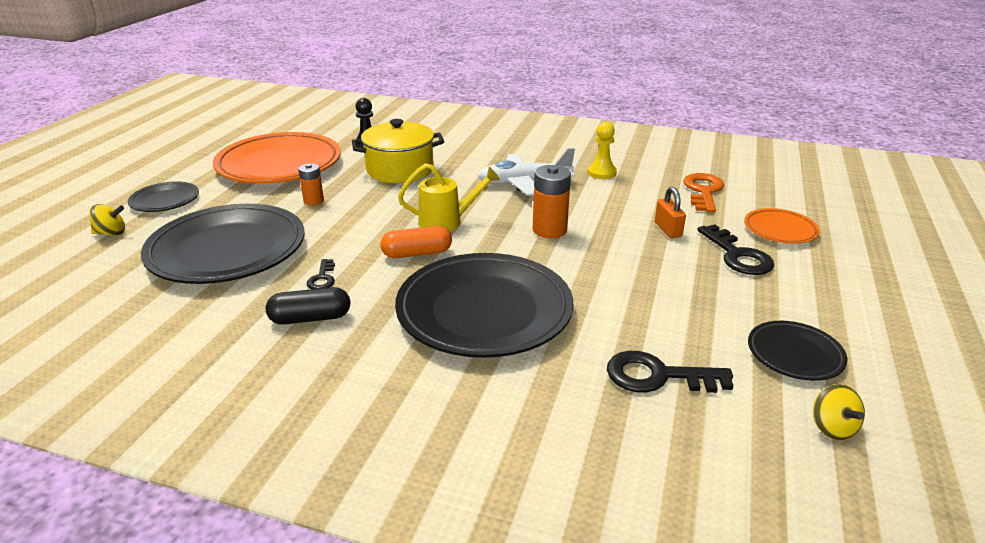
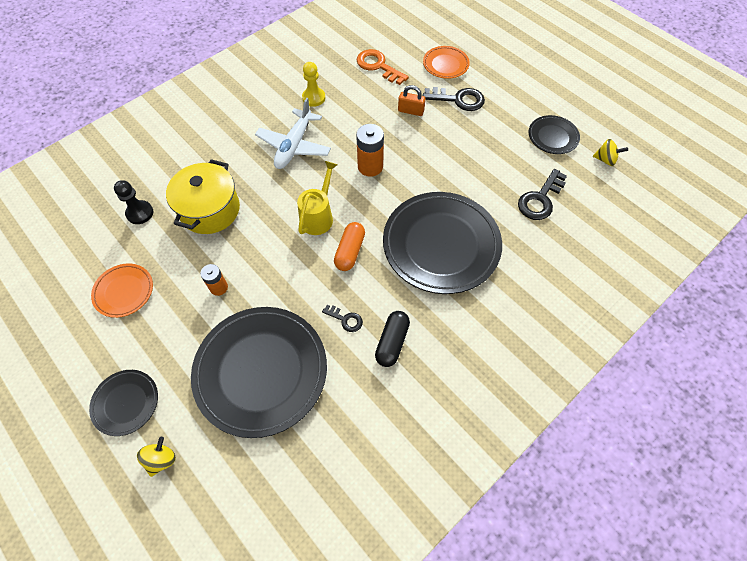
camera: 60 degrees left, 30 degrees up
(279, 165) = (124, 292): orange plate -> orange plate, size x0.49

